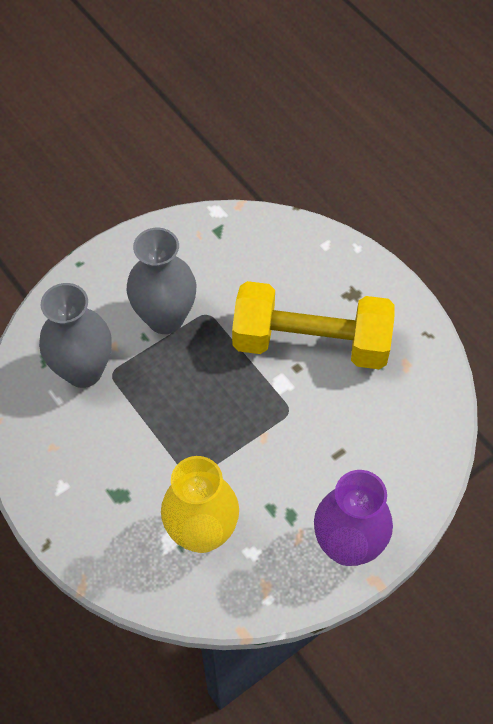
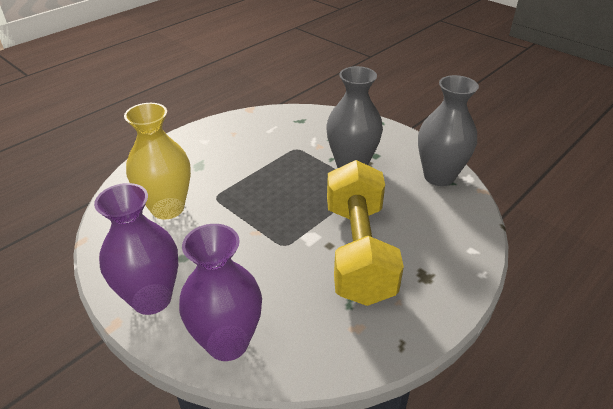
camera: 80 degrees right, 20 degrees down
(83, 371) = (295, 136): grey vase -> grey vase (439, 176)
(410, 475) = (227, 342): none -> purple vase

